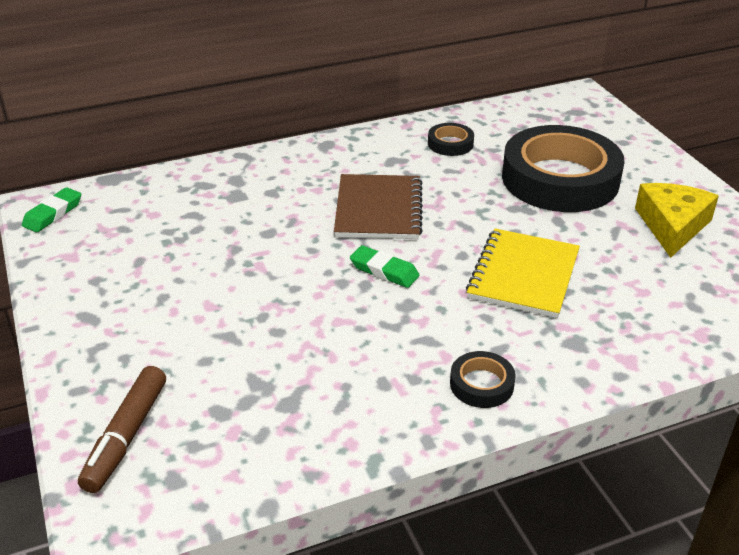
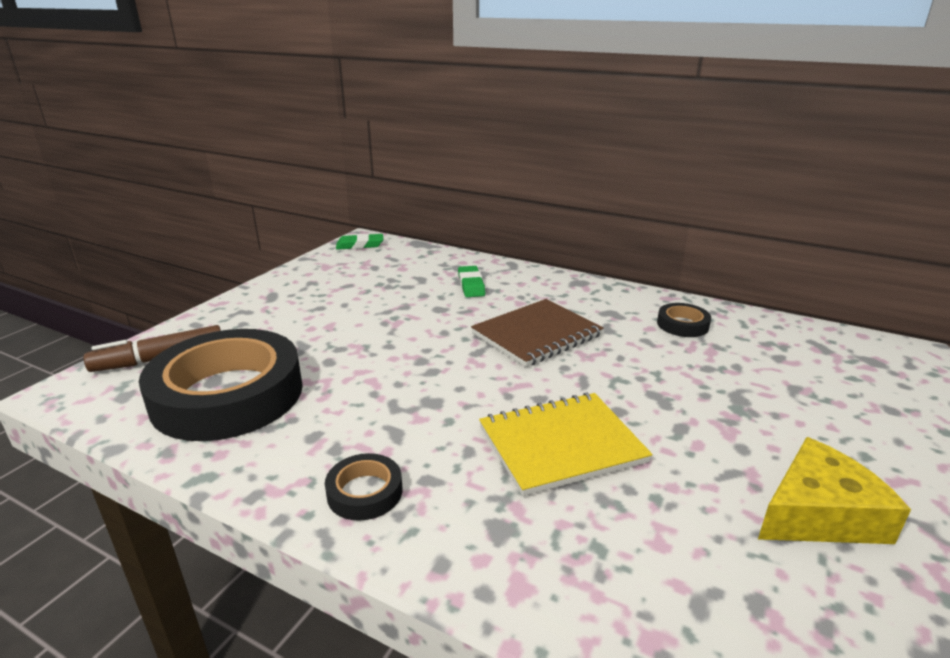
camera: 50 degrees right, 10 degrees down
(384, 271) = (461, 371): green eraser -> green eraser (471, 285)
(560, 179) = (747, 399): black tape -> black tape (228, 395)

